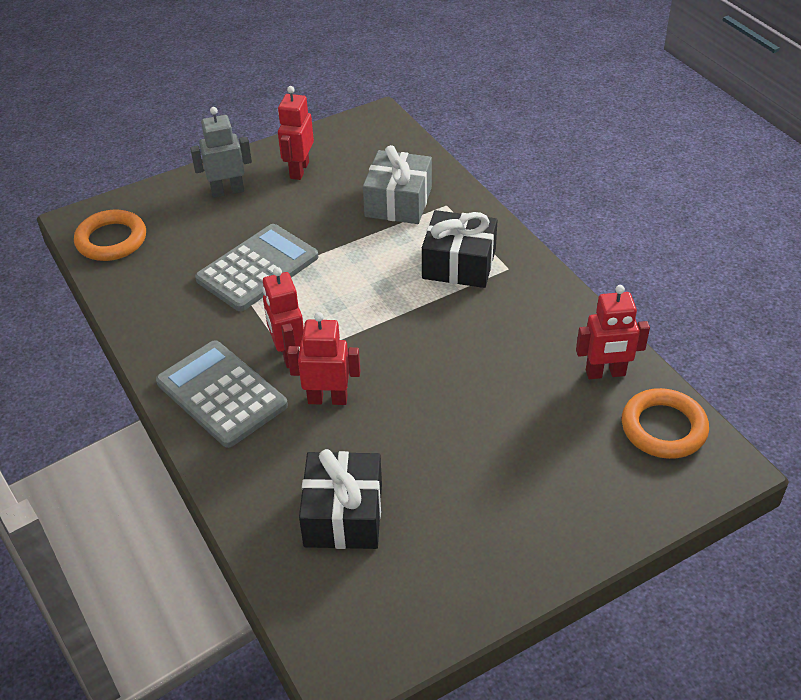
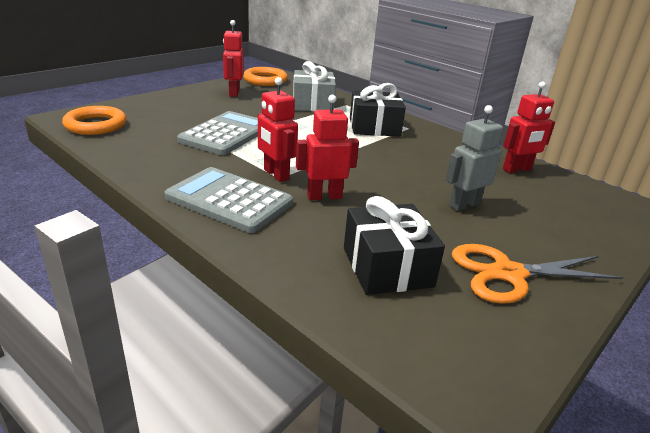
camera: 20 degrees left, 15 degrees down
(227, 191) = (184, 102): grey robot -> grey robot (464, 205)
(467, 543) = (508, 274): none -> orange scissors
(663, 428) = (582, 193): orange ring -> orange ring (265, 80)

